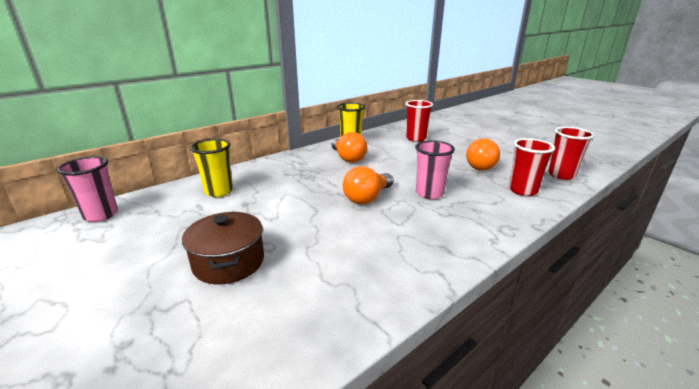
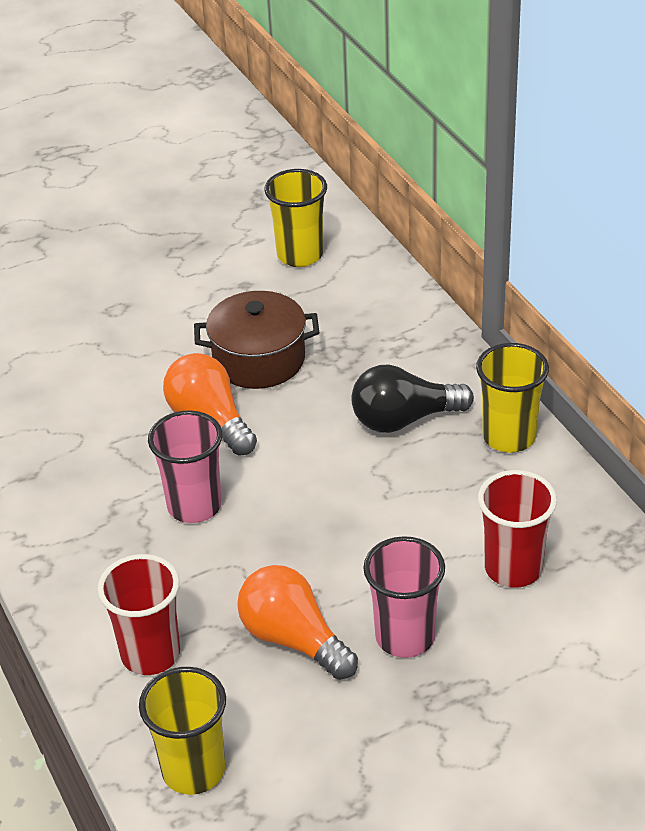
camera: 105 degrees right, 15 degrees up
(101, 215) = (263, 161): pink cup -> pink cup (405, 637)
(229, 262) = (96, 279): brown pot -> brown pot (259, 360)
(348, 158) = (404, 419): orange light bulb -> black light bulb
(561, 175) = (193, 770): red cup -> yellow cup

